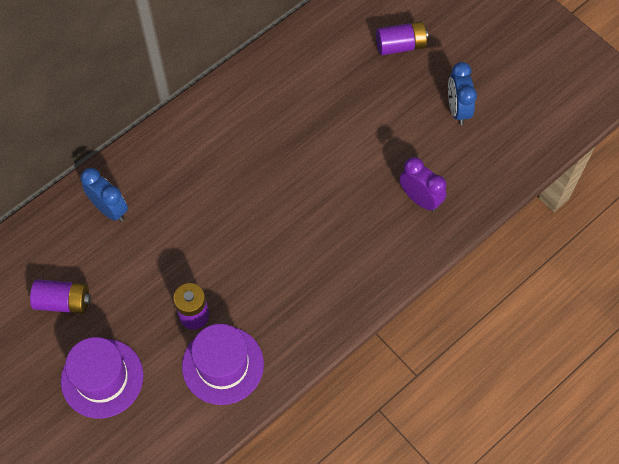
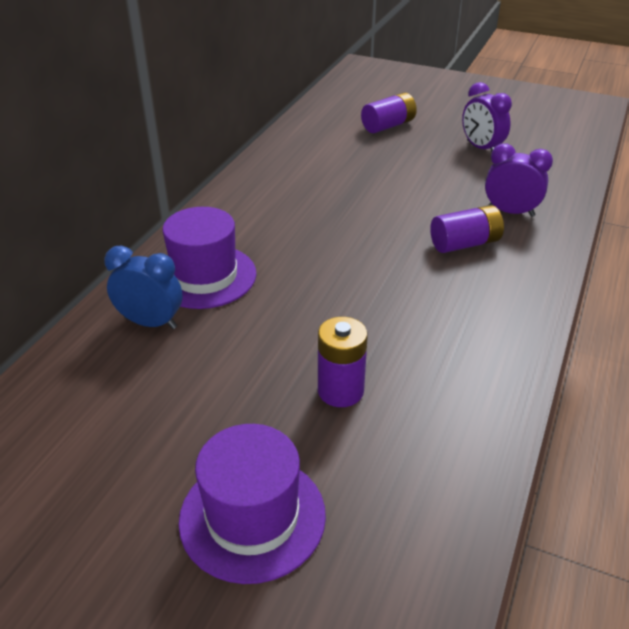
camera: 25 degrees left, 25 degrees down
(63, 301) = (134, 441): purple battery -> purple battery (465, 244)
(223, 365) = (422, 431): purple hat -> purple hat (204, 276)
(457, 109) = (481, 148): blue clock -> purple clock

